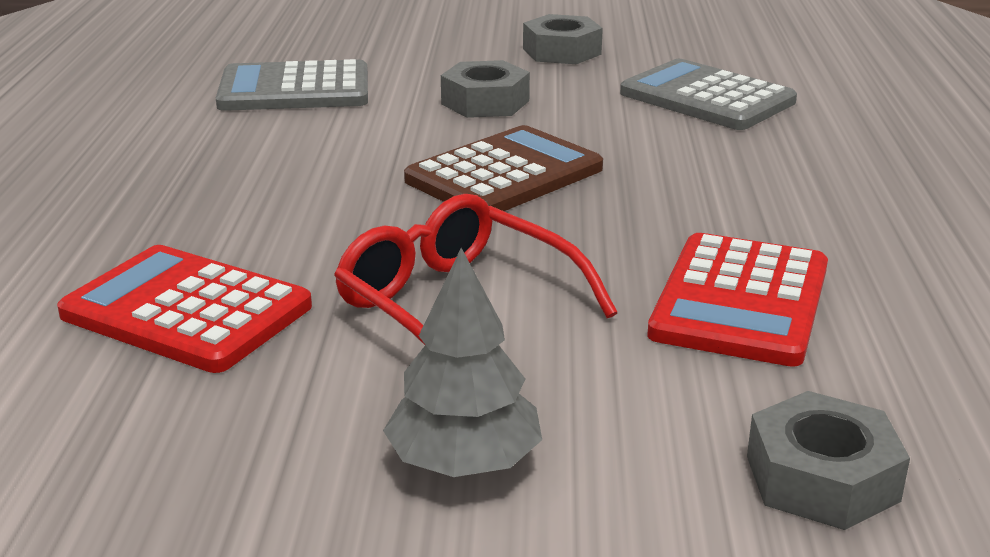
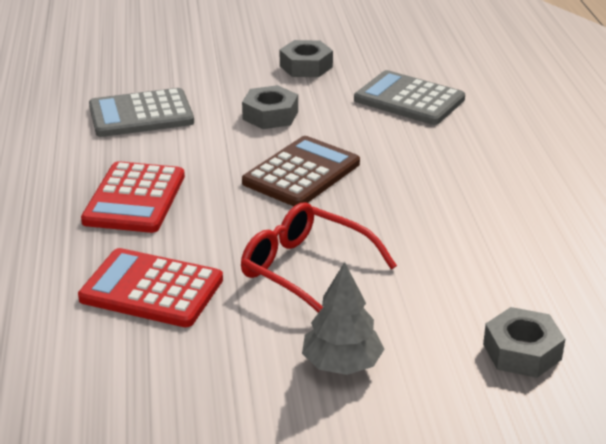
camera: 10 degrees left, 5 degrees up
(740, 301) = (461, 250): red calculator -> red calculator (134, 199)

